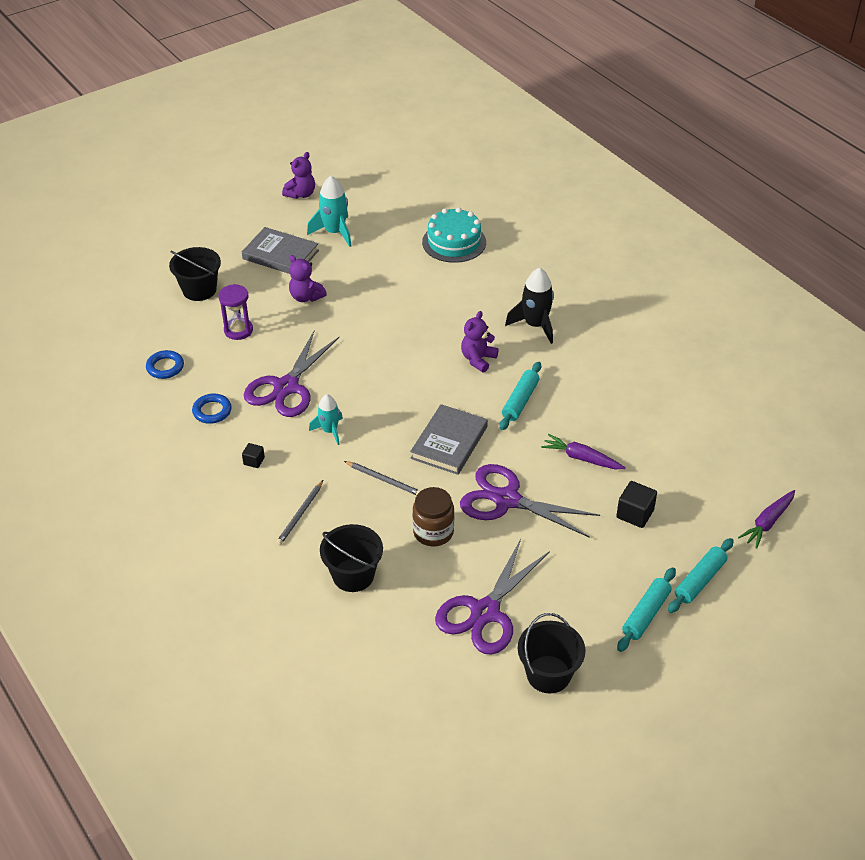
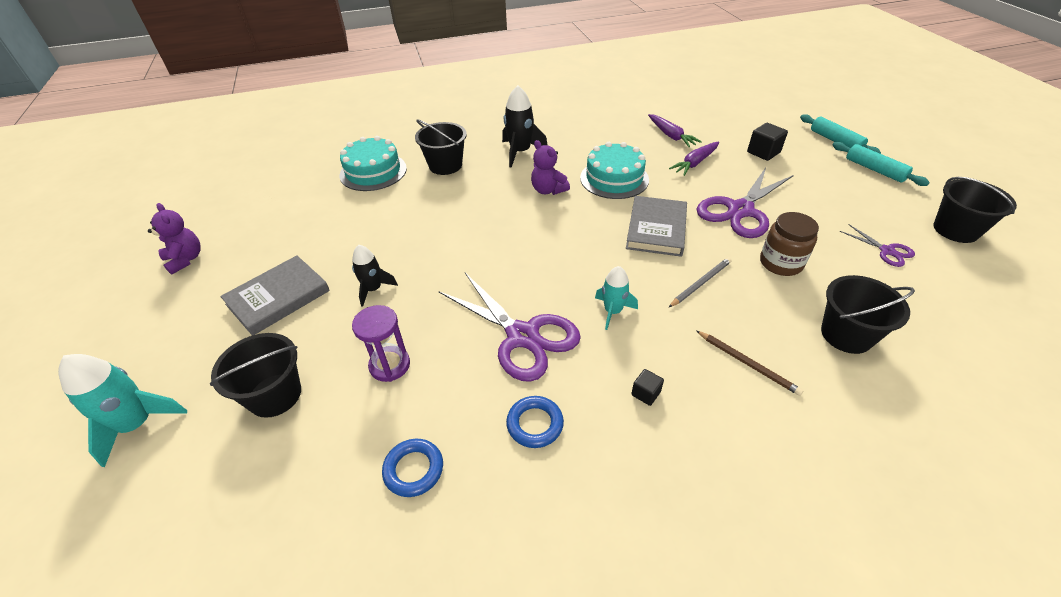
camera: 70 degrees left, 0 degrees up
(300, 514) = (748, 364): grey pencil -> brown pencil
(306, 297) = (373, 289): purple teddy bear -> black rocket
(335, 232) = (281, 245): turquoise rocket -> turquoise rocket (137, 424)
(449, 442) = (656, 229): grey book -> grey book turned 60 degrees clockwise
(485, 612) = (887, 251): purple scissors -> purple scissors, size x0.48
(486, 282) = (445, 165): none -> black bucket
(520, 401) = (614, 178): turquoise rolling pin -> turquoise cake
(767, 523) = (776, 105): purple carrot -> purple carrot (671, 136)

